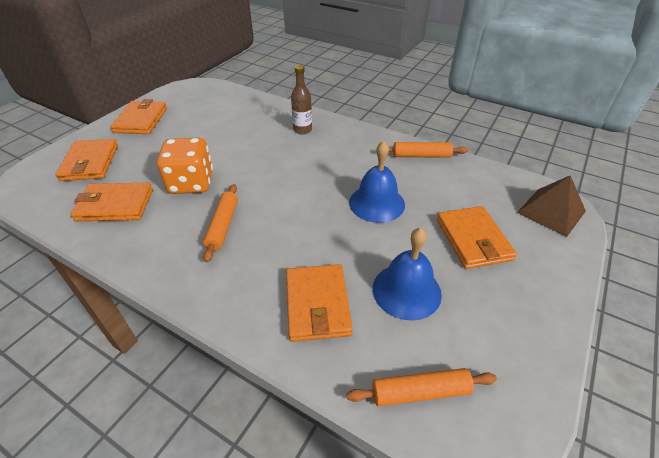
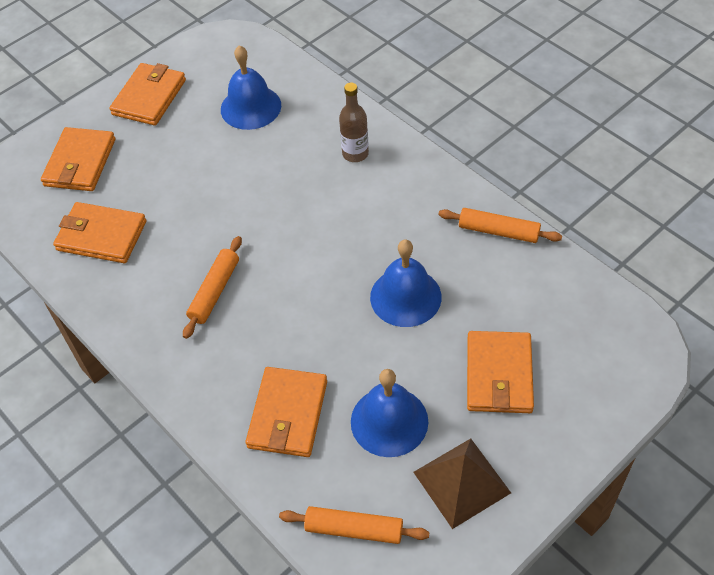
camera: 20 degrees right, 10 degrees up
(191, 183) = (192, 220): orange dice -> none
(219, 116) = (251, 107): none -> blue bell
(551, 212) = (623, 357): brown pyramid -> brown pyramid (461, 482)

